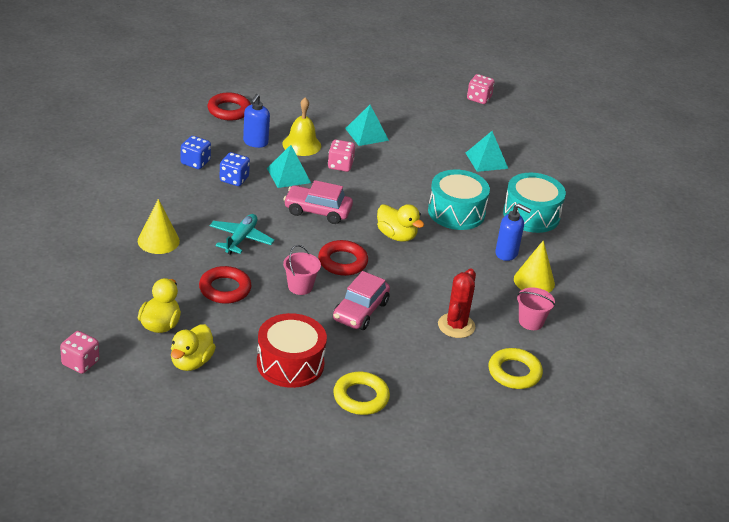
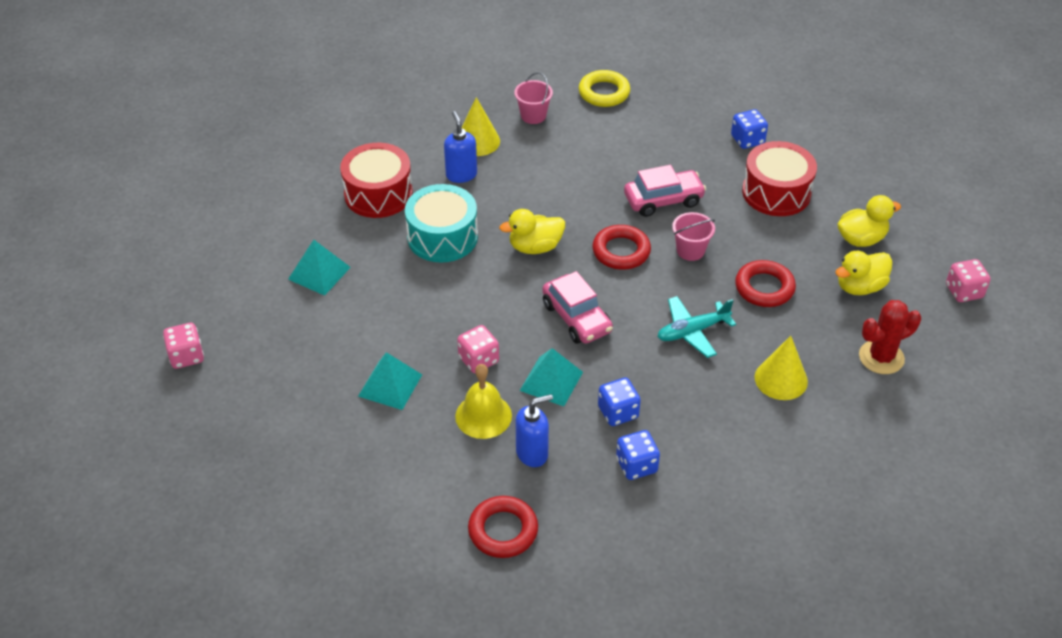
camera: 130 degrees left, 10 degrees up
(361, 397) = (747, 140): yellow ring -> blue dice
(396, 236) = (535, 247): yellow duck -> yellow duck turned 105 degrees counterclockwise
(456, 326) = (598, 145): red cactus -> red cactus (881, 357)
(531, 215) = (378, 194): turquoise drum -> red drum

